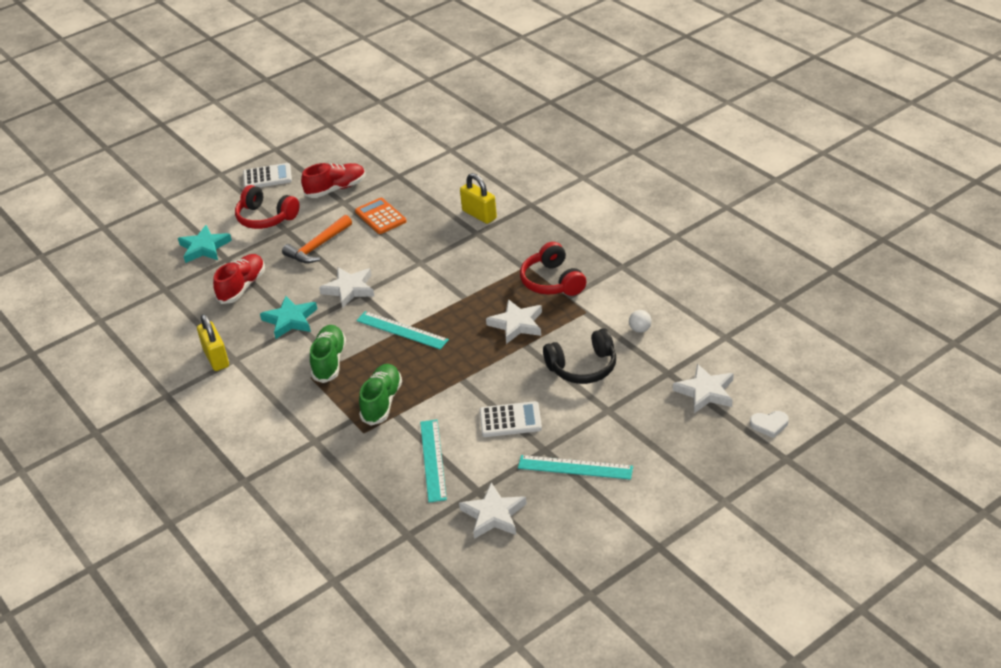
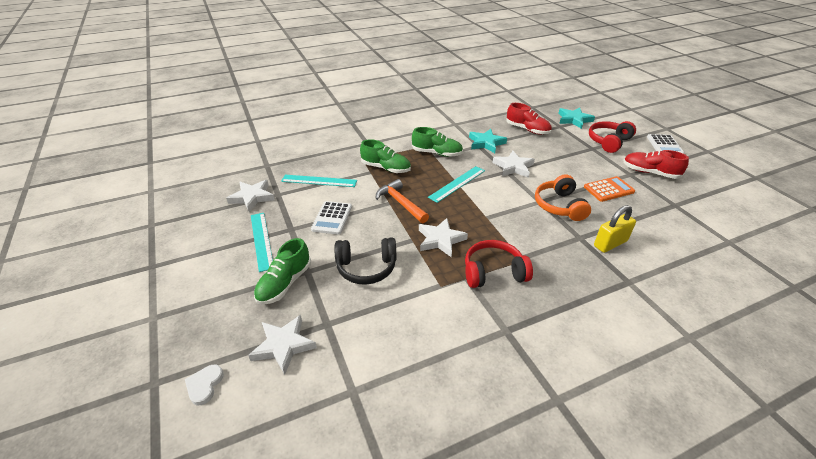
camera: 100 degrees right, 0 degrees up
(216, 358) = (459, 119): yellow padlock -> none
(318, 247) = (569, 159): orange hammer -> orange hammer (401, 203)
(336, 189) = (650, 172): red shoe -> red shoe turned 135 degrees clockwise
(424, 248) = (559, 206): none -> orange headphones
(575, 467) = (261, 240): turquoise ruler -> turquoise ruler turned 45 degrees counterclockwise
(583, 367) = (366, 267): black headphones -> black headphones turned 90 degrees counterclockwise
(632, 420) = (284, 283): none -> green shoe
(640, 329) = (398, 319): white ball -> none

